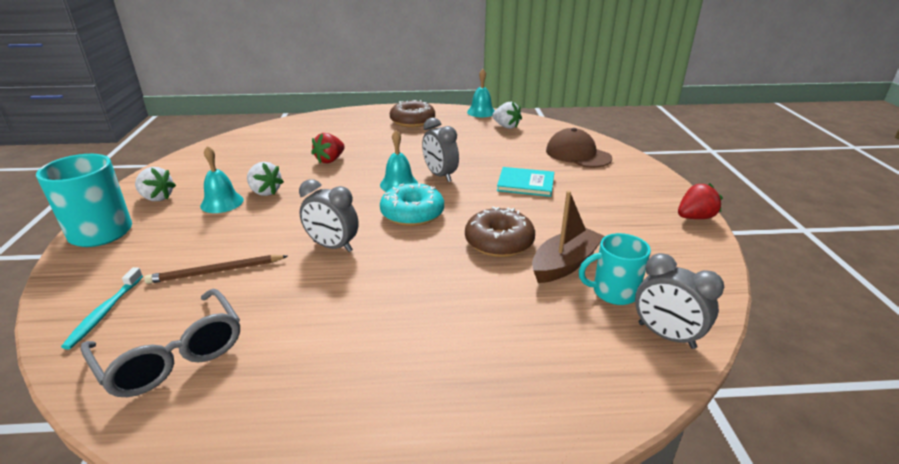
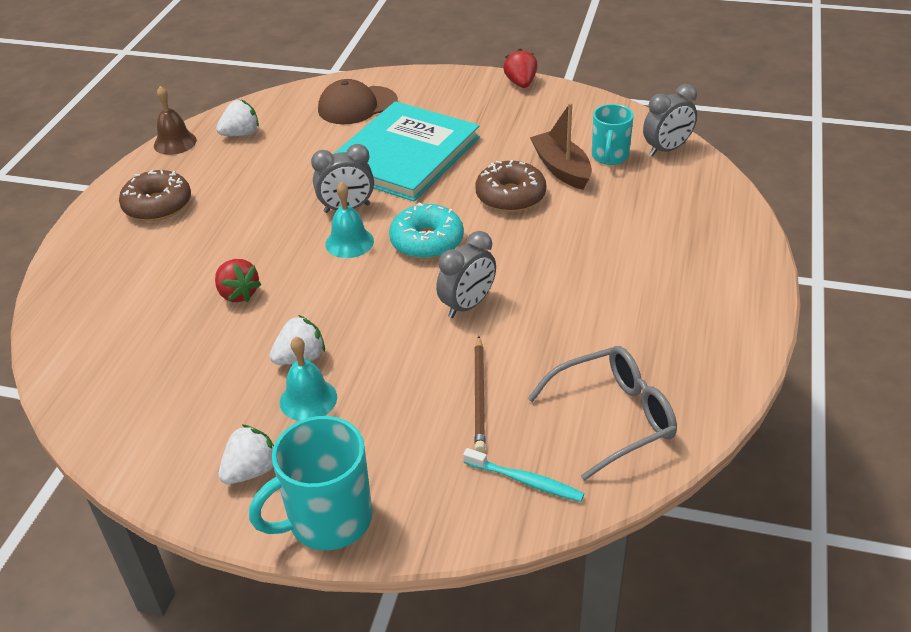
camera: 70 degrees left, 10 degrees up
(481, 112) = (175, 142): turquoise bell -> brown bell
(525, 184) = (404, 155): turquoise book -> turquoise book, size x2.06

